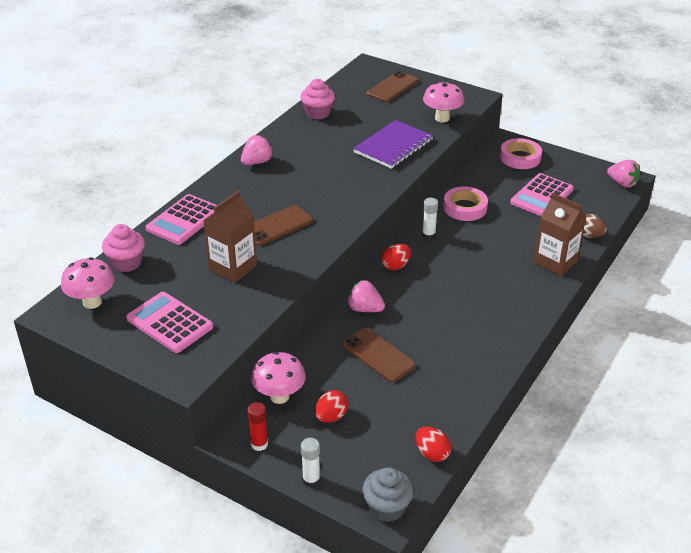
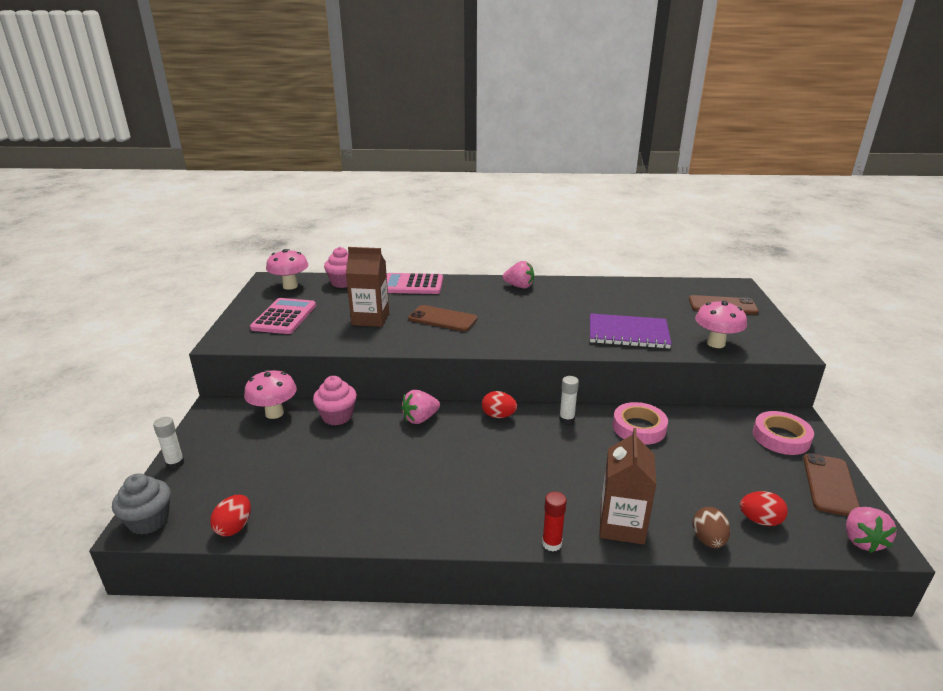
camera: 60 degrees right, 10 degrees down
(259, 444) = (211, 423): red glue stick -> red glue stick (552, 543)
(318, 113) = (624, 288): pink cupcake -> pink cupcake (337, 416)
(331, 417) = (261, 448): red egg -> red egg (760, 520)
(365, 309) = (420, 419): pink strawberry -> pink strawberry turned 120 degrees counterclockwise
(378, 355) = (360, 447): brown phone -> brown phone (830, 485)
(541, 196) = (733, 476): pink calculator -> none

